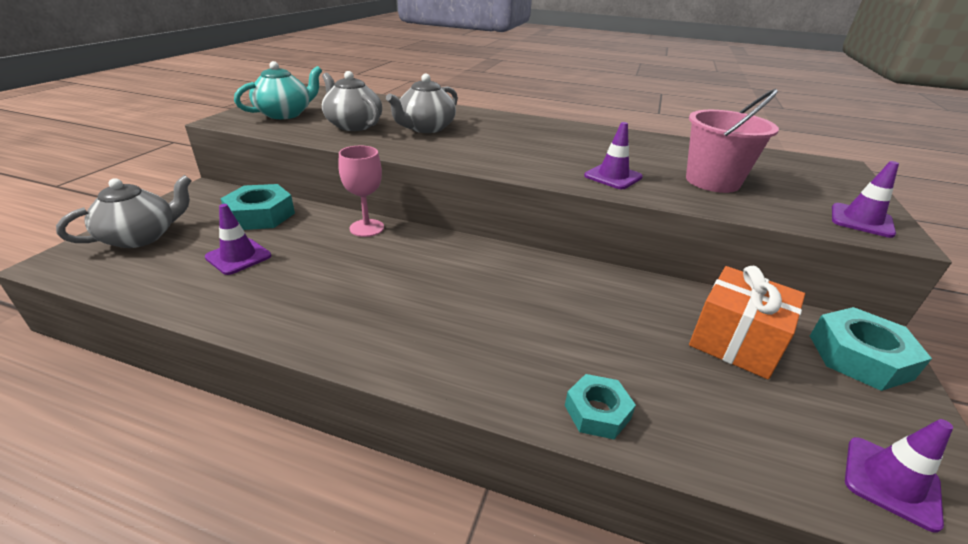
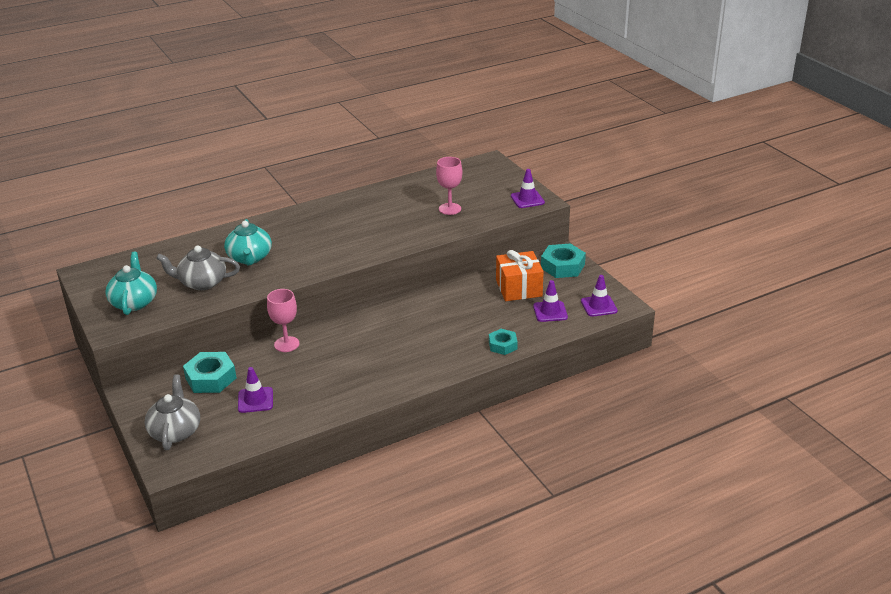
camera: 45 degrees left, 0 degrees up
(425, 128) = (250, 258): grey teapot -> turquoise teapot
(613, 176) = (404, 233): purple traffic cone -> purple traffic cone (550, 312)
(712, 181) = (450, 209): pink bucket -> pink goblet

